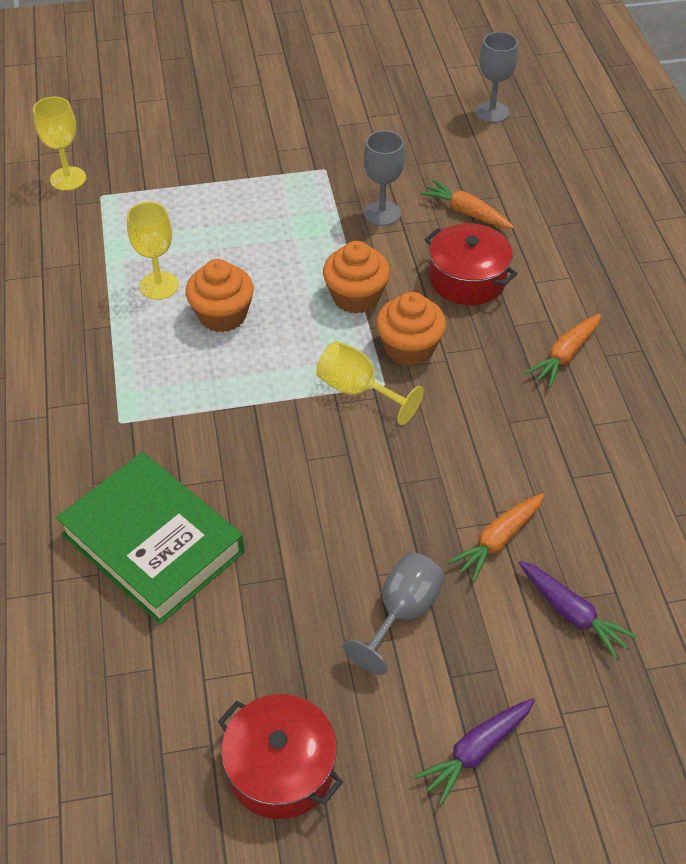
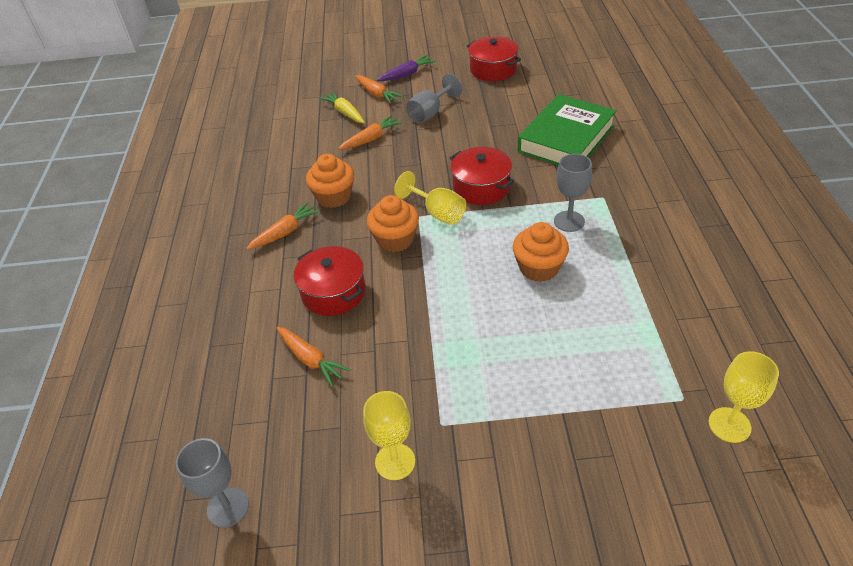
camera: 170 degrees left, 5 degrees down
(153, 543) = (566, 139): green book -> green book turned 75 degrees clockwise
(159, 286) = (597, 295): yellow goblet -> yellow goblet (395, 461)
(297, 436) = (481, 187): none -> red pot
(356, 297) = (429, 280): orange cupcake -> orange cupcake (334, 197)
(382, 213) = (391, 362): grey goblet -> grey goblet (569, 221)
(524, 675) = (377, 94): none -> orange carrot
(572, 613) = (344, 113): purple carrot -> yellow carrot

